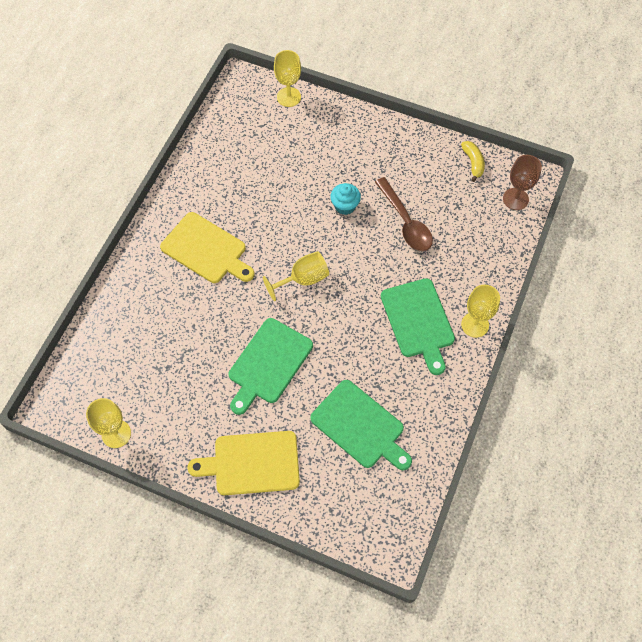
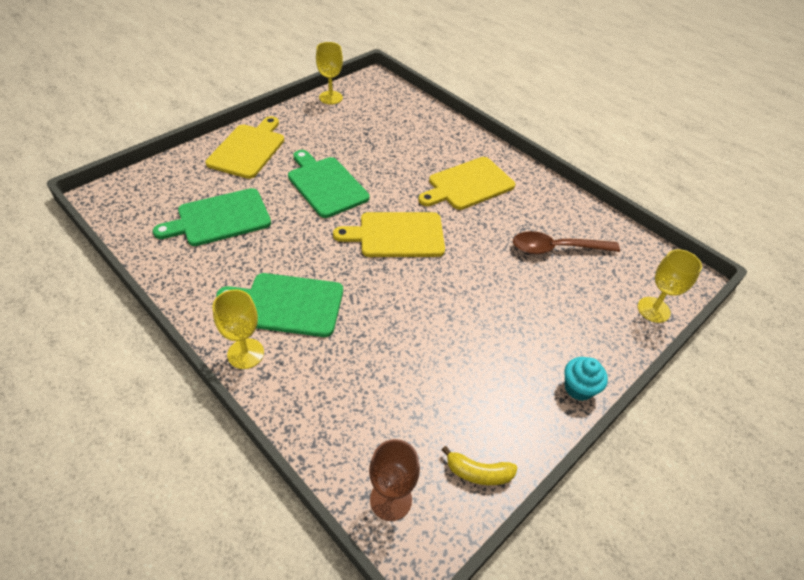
camera: 110 degrees right, 15 degrees down
(303, 279) = (397, 235): yellow goblet -> yellow cutting board
(345, 206) = (470, 301): turquoise cupcake -> turquoise cupcake (578, 388)
(405, 222) = (420, 348): brown spoon -> brown spoon (556, 248)

